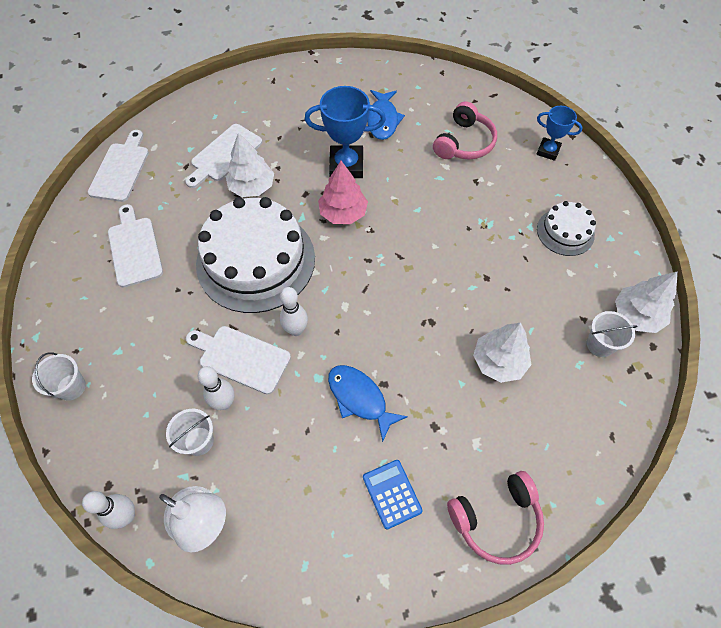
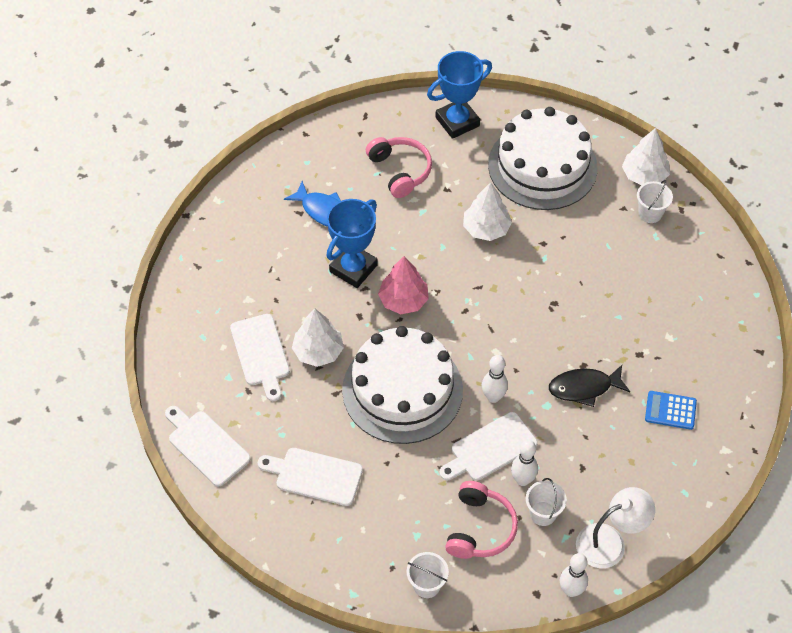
camera: 55 degrees left, 5 degrees down
(359, 398) = (584, 388): blue fish -> black fish
(496, 520) = (729, 360): pink headphones -> pink headphones (480, 528)
(499, 361) = (618, 282): white tree -> white tree (486, 228)
(548, 151) = (457, 122): blue trophy -> blue trophy, size x1.68
(565, 232) = (542, 166): white cake -> white cake, size x2.02

